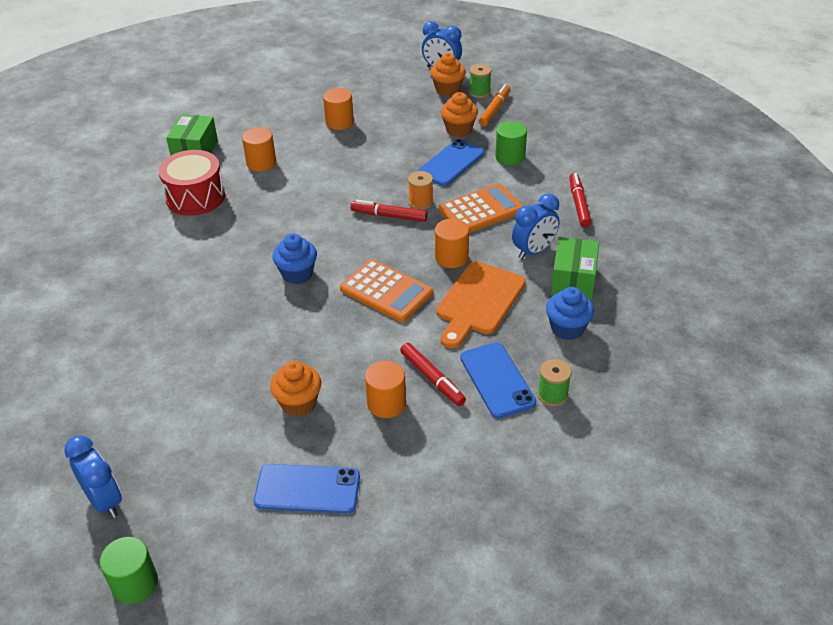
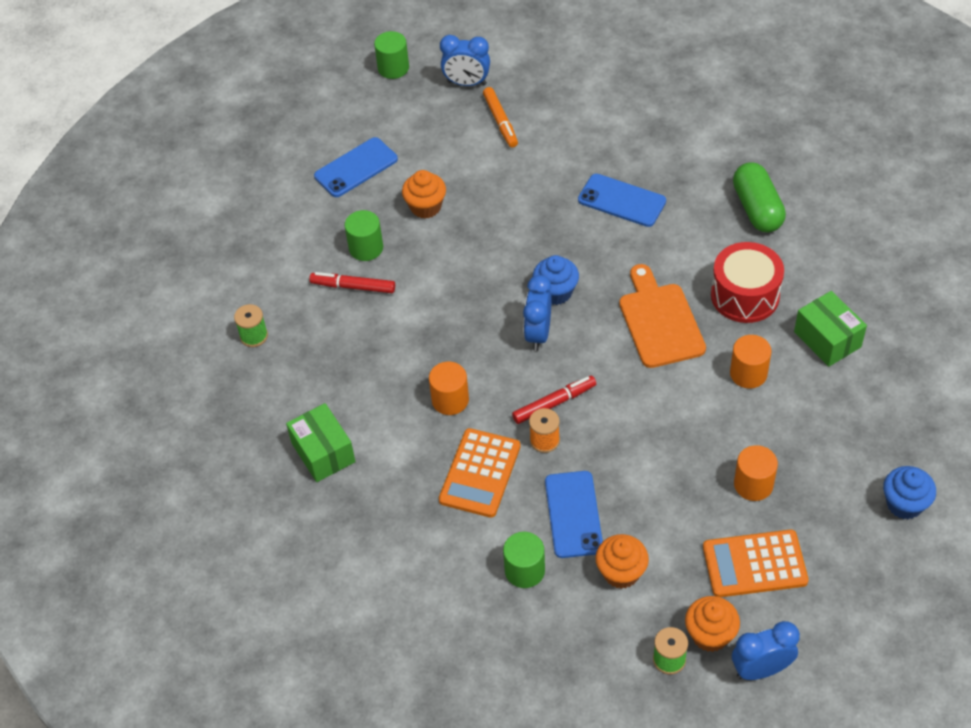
camera: 140 degrees right, 10 degrees up
(100, 235) = (757, 209): none -> green capsule
(386, 291) = (467, 329): orange calculator -> orange calculator (754, 564)
(386, 403) = (366, 248): orange cylinder -> green cylinder
(479, 301) = (383, 374): orange cutting board -> orange cutting board (659, 321)
(494, 109) = (620, 640): orange marker -> orange marker (500, 121)
(497, 380) = (305, 319): blue phone -> blue phone (622, 200)
(533, 251) = (386, 460): blue clock -> blue clock (538, 334)
(567, 328) = (289, 400): blue cupcake -> blue cupcake (904, 504)
(579, 204) = (395, 553): red marker -> none

